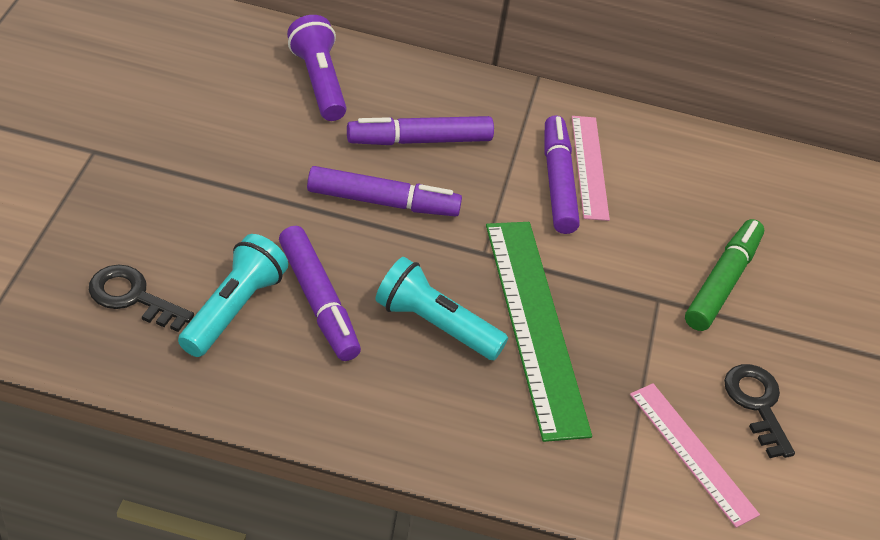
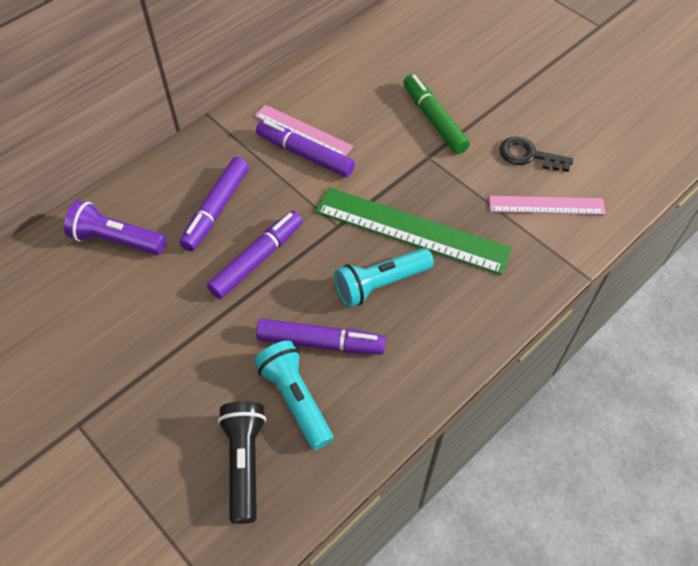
camera: 50 degrees left, 10 degrees up
(133, 297) = (244, 462): black key -> black flashlight

